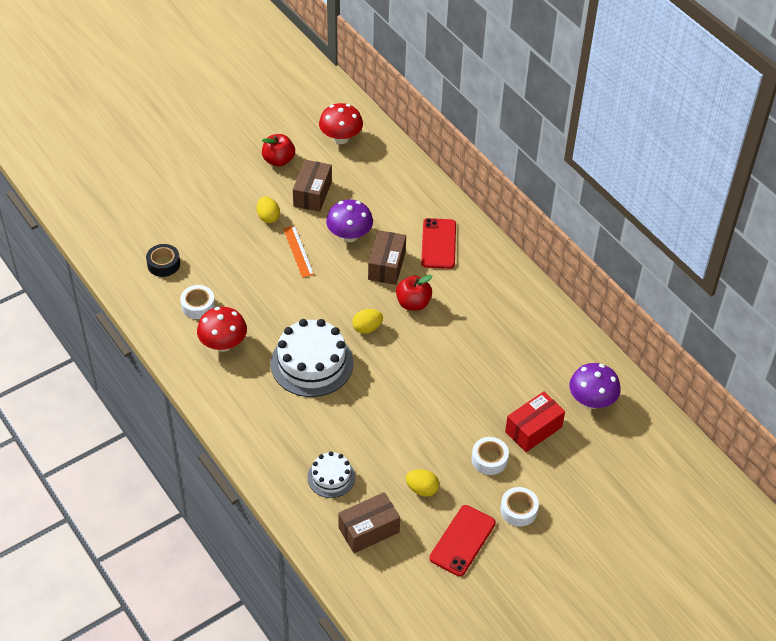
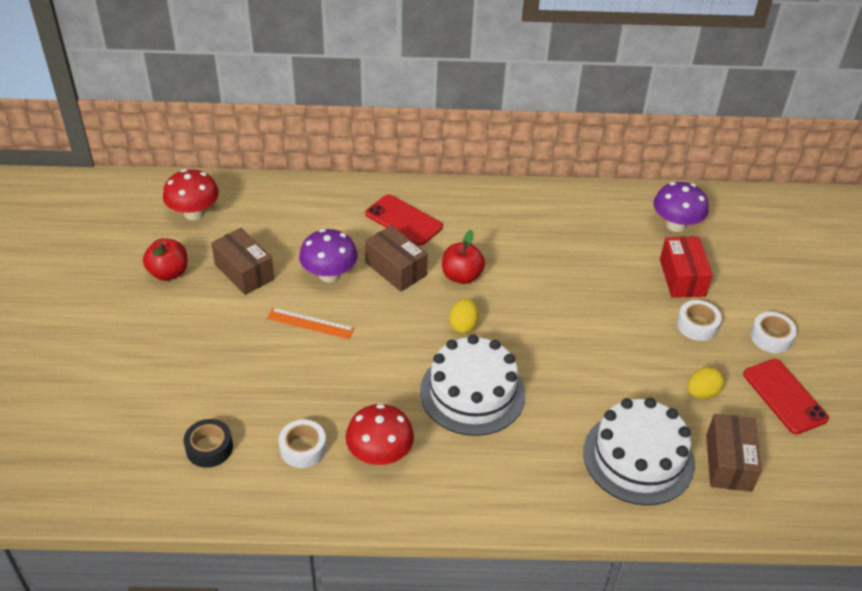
camera: 55 degrees left, 5 degrees down
(268, 217) = (238, 322): yellow egg -> none
(331, 477) = (638, 457): white cake -> white cake, size x1.84

